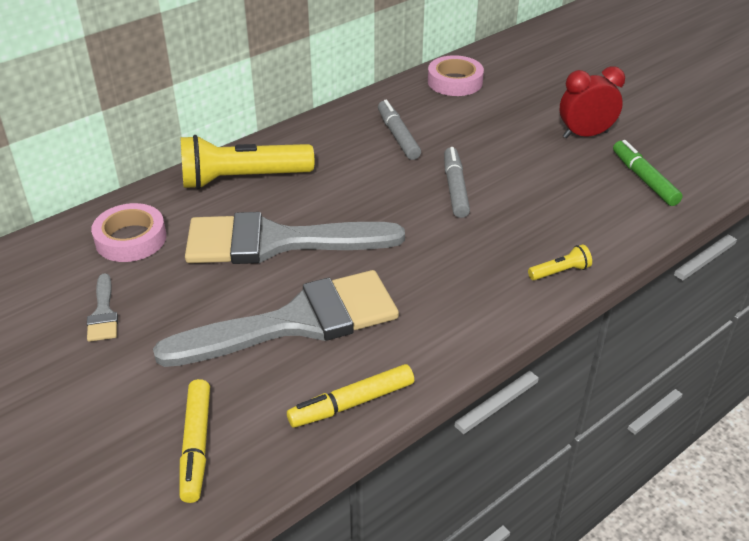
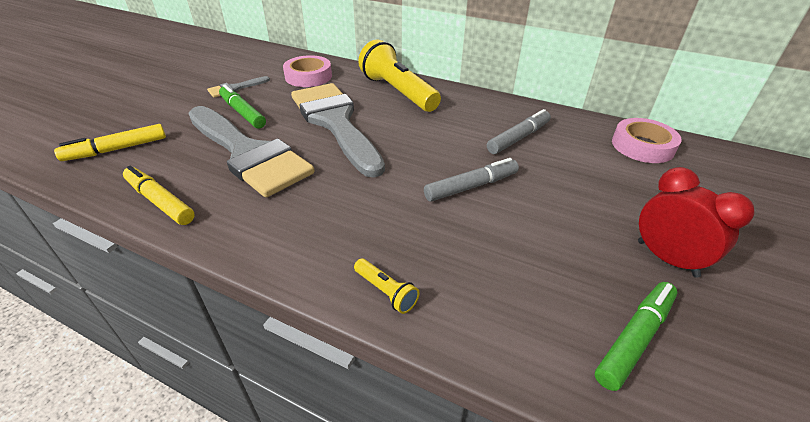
camera: 65 degrees right, 0 degrees up
(188, 314) = (243, 113): none -> green marker

